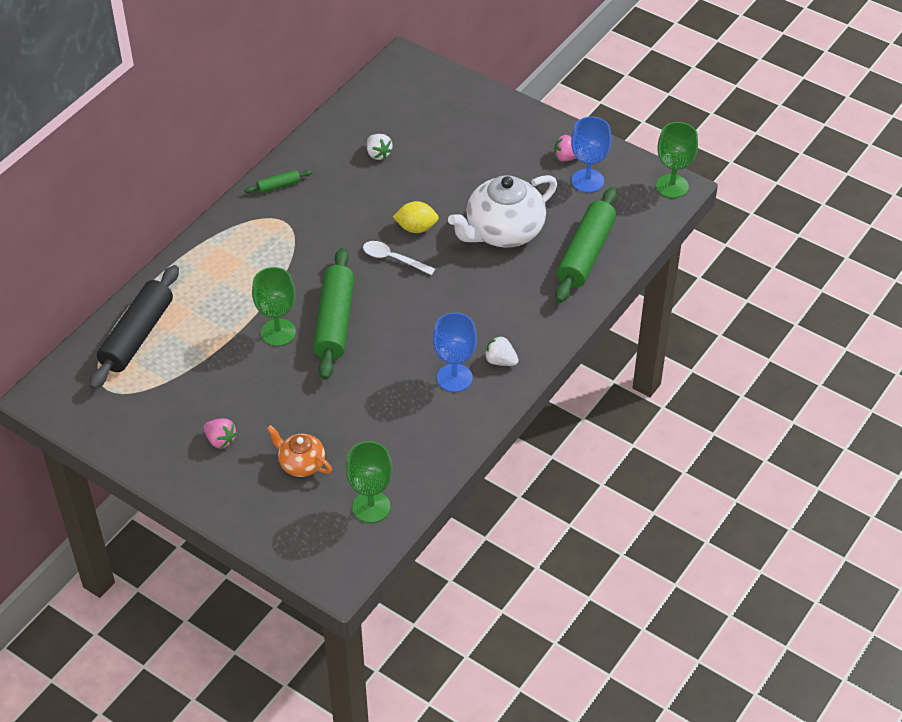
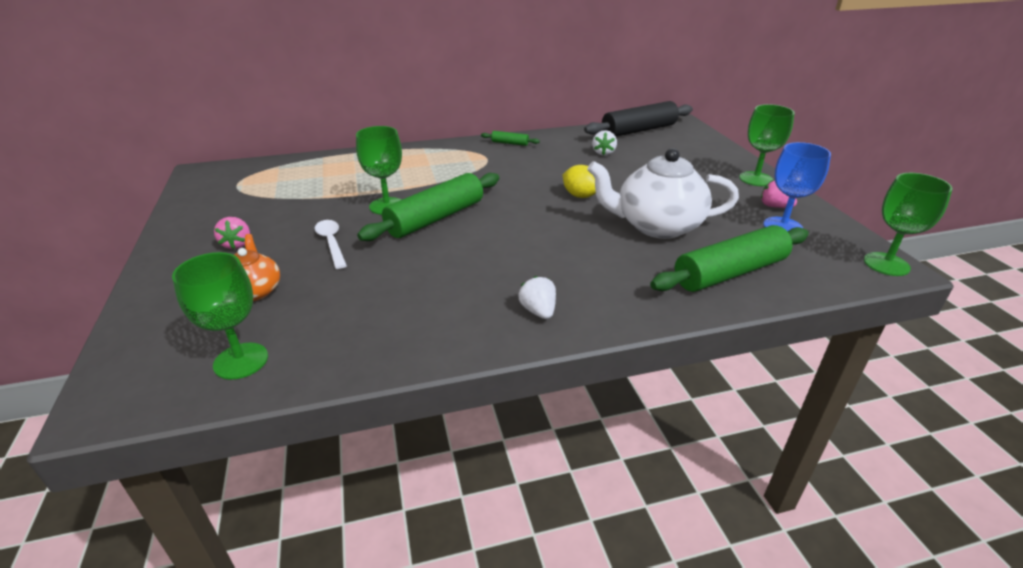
camera: 40 degrees right, 15 degrees down
(137, 335) = (303, 170): black rolling pin -> black rolling pin (638, 130)
(393, 259) = (536, 204): white spoon -> white spoon (331, 243)
(454, 378) = (475, 301): blue goblet -> none
(530, 125) = (755, 179): none -> green goblet

